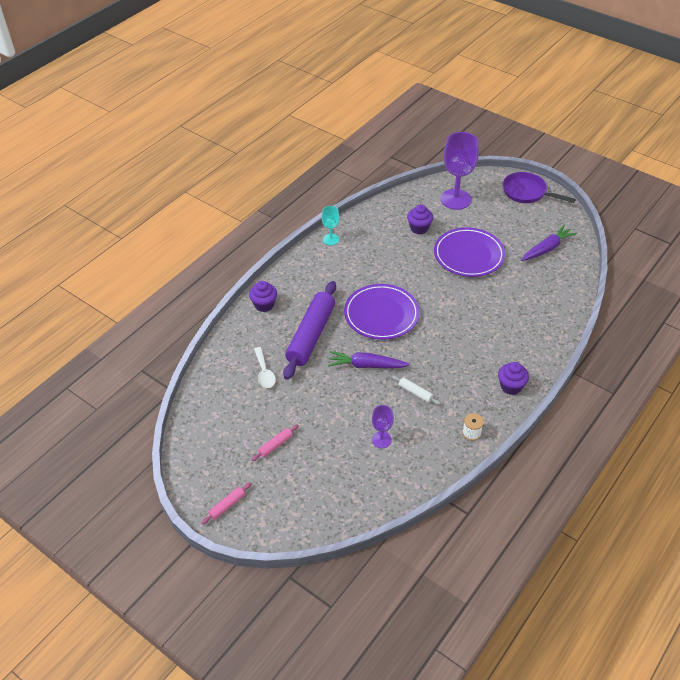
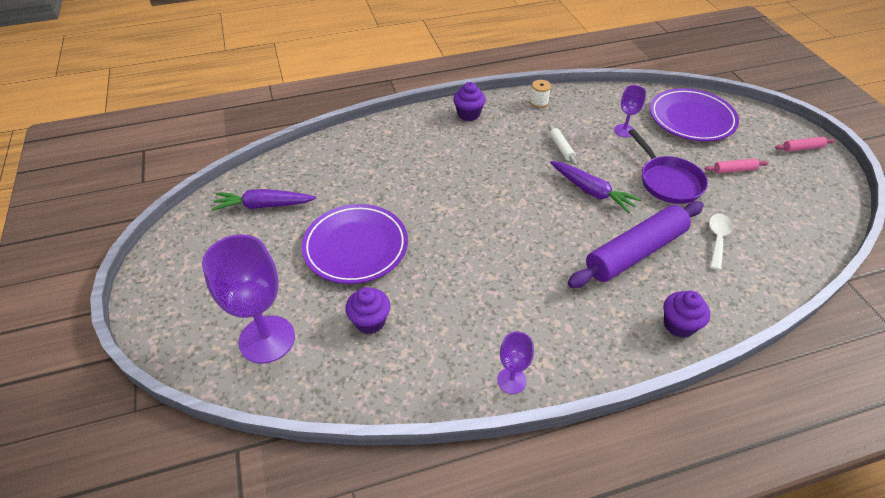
camera: 145 degrees left, 0 degrees up
(331, 239) = (511, 380): turquoise goblet -> purple goblet
(381, 314) = (531, 233): purple plate -> purple plate (691, 118)
(527, 192) = (169, 290): purple pan -> purple pan (668, 181)

